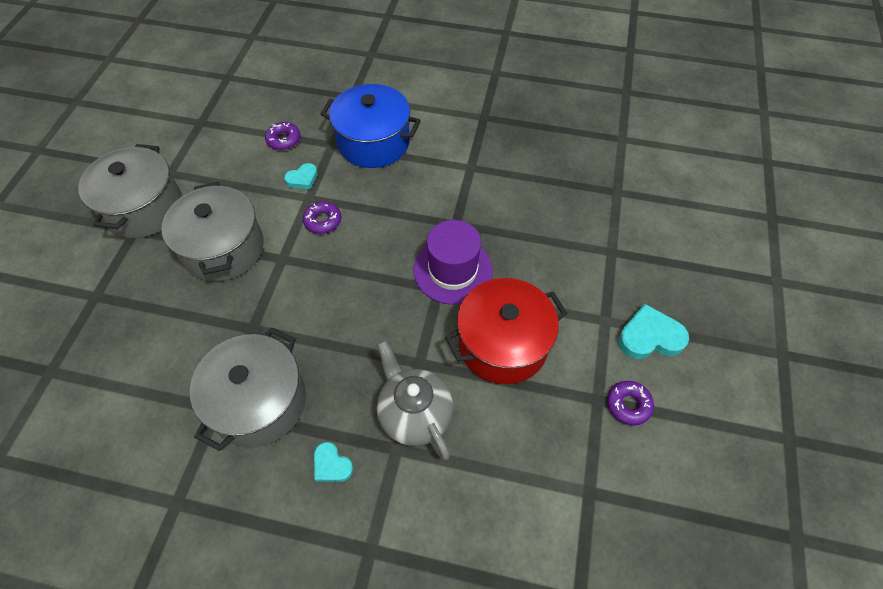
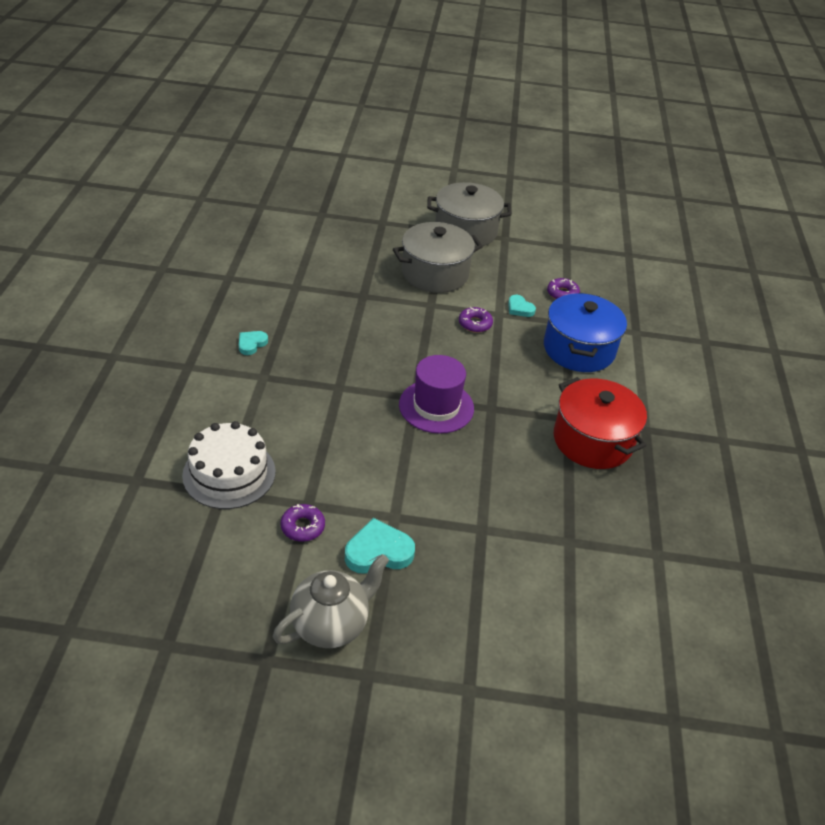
camera: 80 degrees right, 15 degrees down
(259, 402) = (301, 305): grey pot -> none
(414, 415) = (291, 386): grey teapot -> grey teapot (331, 624)
(503, 344) = (361, 440): red pot -> red pot (592, 440)
(560, 484) = (229, 473): none -> white cake
(650, 337) = (378, 552): turquoise heart -> turquoise heart turned 90 degrees counterclockwise

